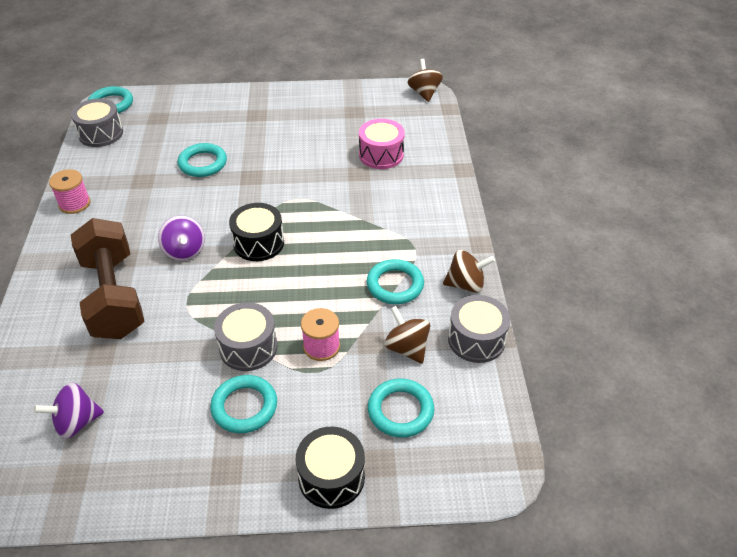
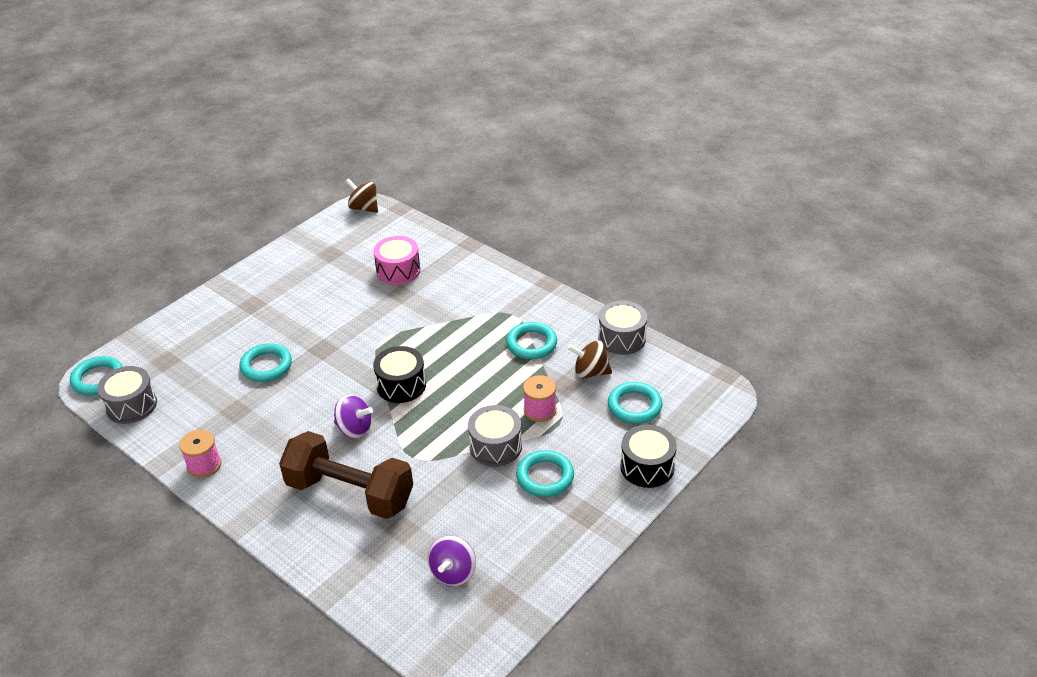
camera: 45 degrees left, 5 degrees down
(466, 284) = (573, 313): brown spinning top -> none

